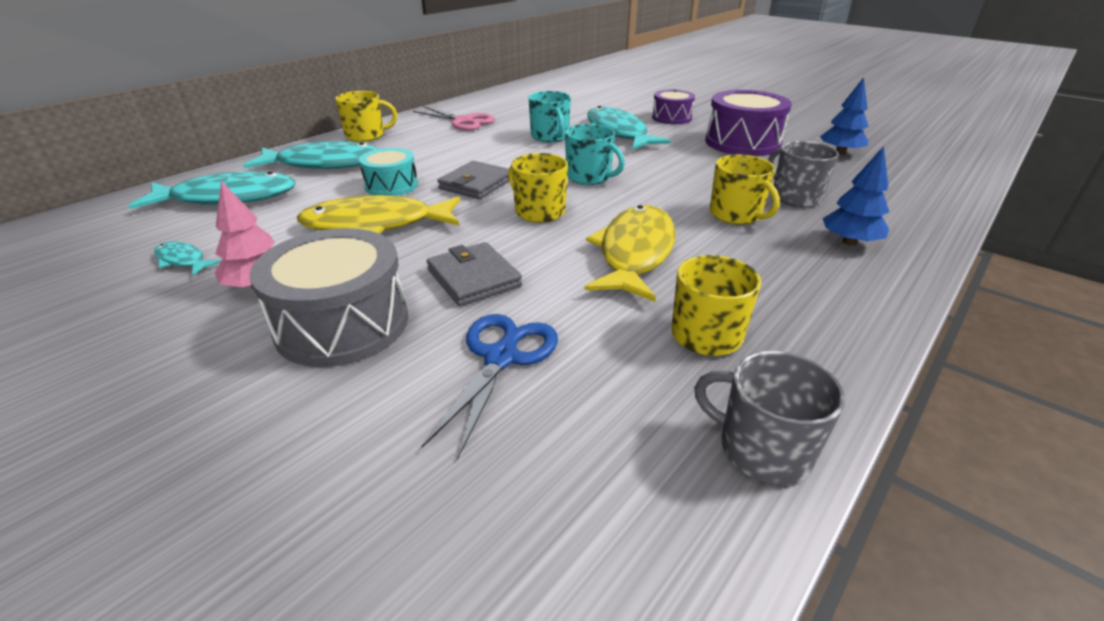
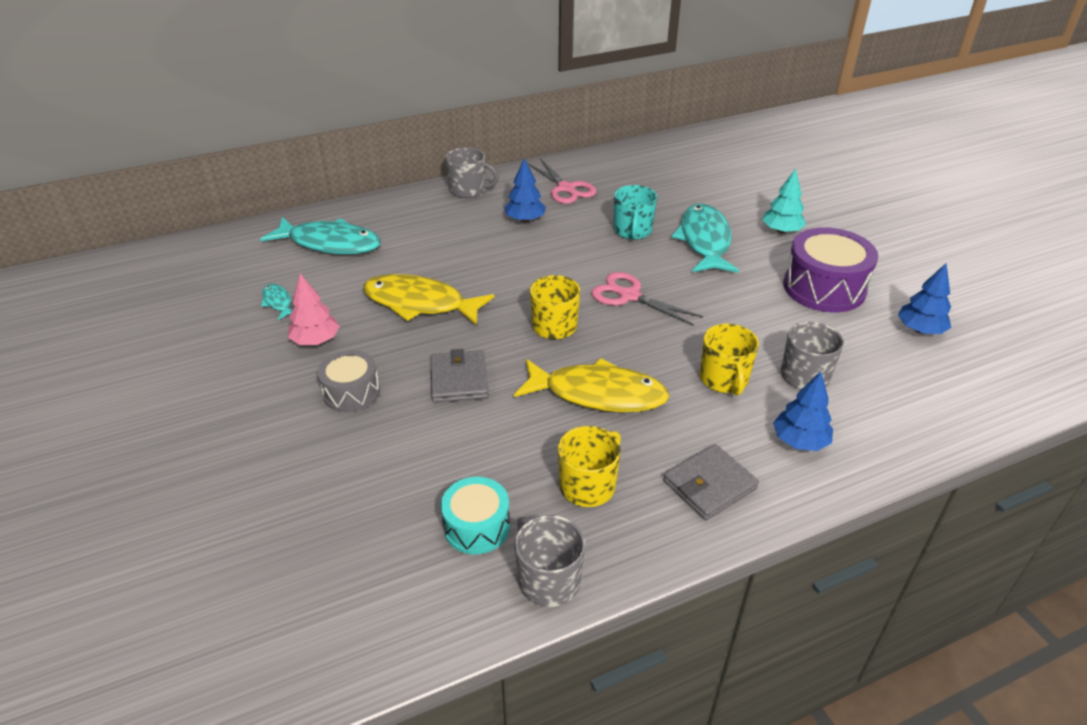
camera: 25 degrees right, 5 degrees up
(324, 164) = (416, 220): turquoise fish -> none
(342, 324) = (351, 392): grey drum -> grey drum, size x0.60
(366, 136) = (468, 190): yellow mug -> grey mug
(391, 185) = (455, 261): turquoise drum -> turquoise drum (476, 526)
(441, 146) = (525, 220): none -> blue tree
(476, 184) = (524, 278): grey wallet -> grey wallet (709, 485)
(502, 356) = (435, 453): blue scissors -> none
(589, 177) = (628, 295): turquoise mug -> pink scissors
(634, 253) = (598, 394): yellow fish -> yellow fish turned 60 degrees clockwise
(671, 118) = (781, 231): purple drum -> turquoise tree

